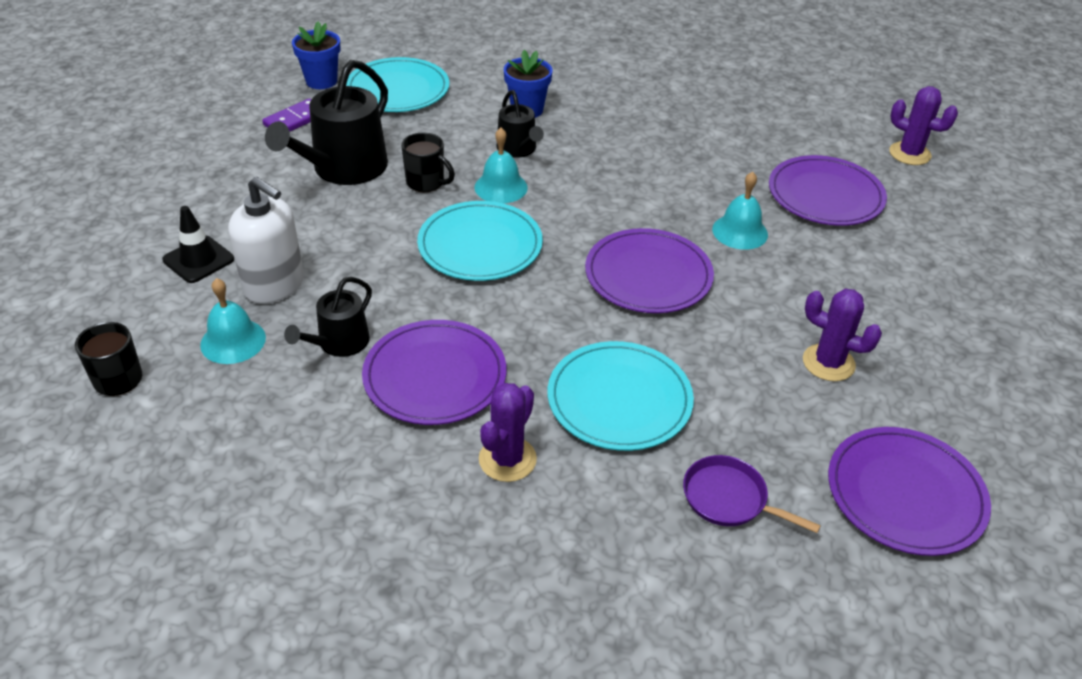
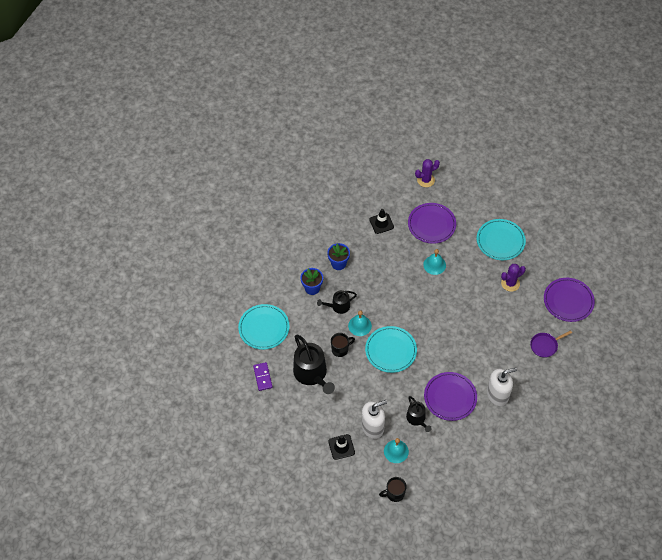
camera: 55 degrees left, 15 degrees up
(321, 81) = (236, 354): blue flower pot -> blue flower pot (338, 264)
(507, 459) = (497, 394): purple cactus -> white soap dispenser
(518, 149) = (338, 306): black watering can -> black watering can turned 150 degrees clockwise
(619, 399) = (491, 350): turquoise plate -> turquoise plate (500, 241)
(648, 275) = (439, 307): purple plate -> none
(749, 136) = (381, 223): none -> black traffic cone

